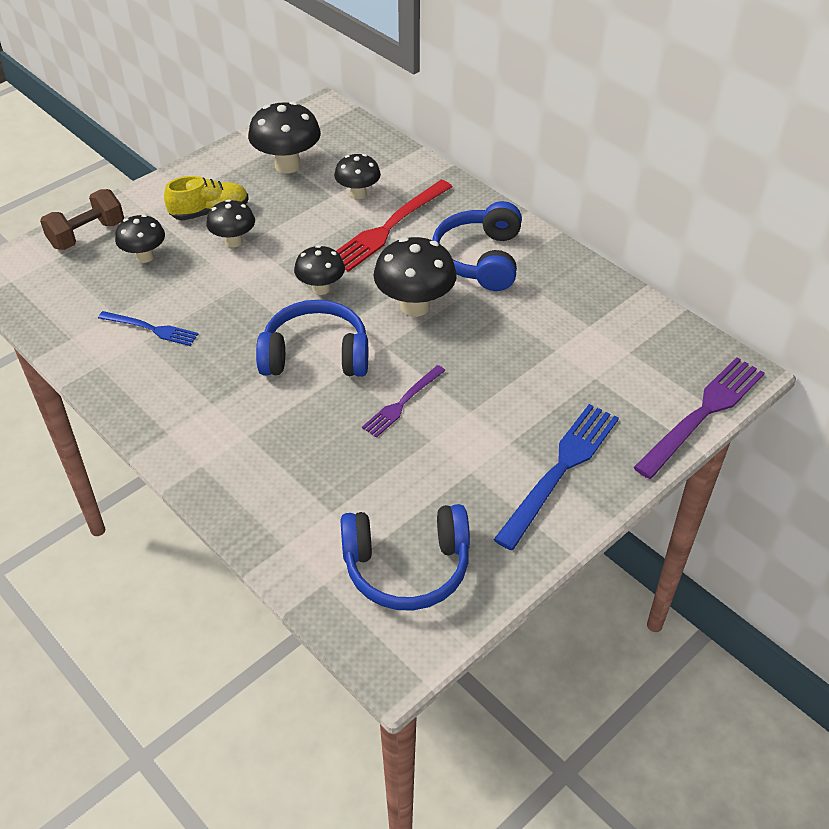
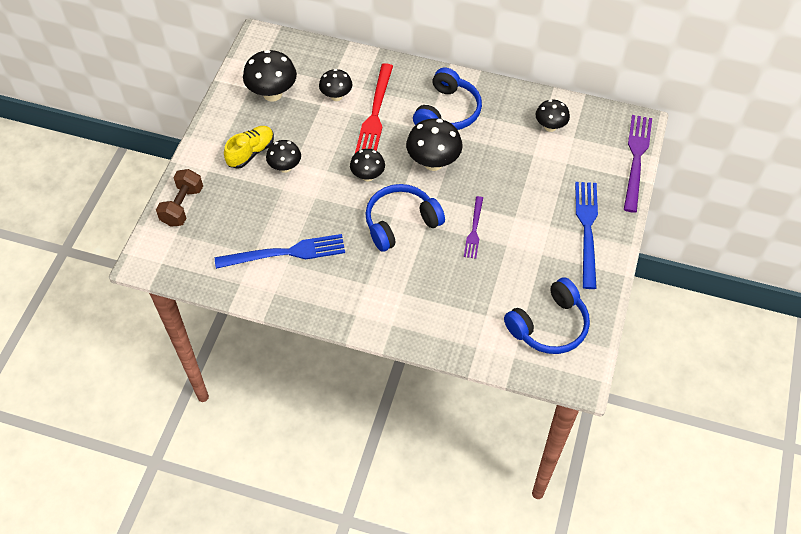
camera: 30 degrees left, 10 degrees up
(145, 257) = (236, 204): black mushroom -> black mushroom (550, 127)
(151, 329) = (286, 253): blue fork -> blue fork, size x1.73
(480, 259) = (447, 111): blue headphones -> blue headphones turned 135 degrees counterclockwise

